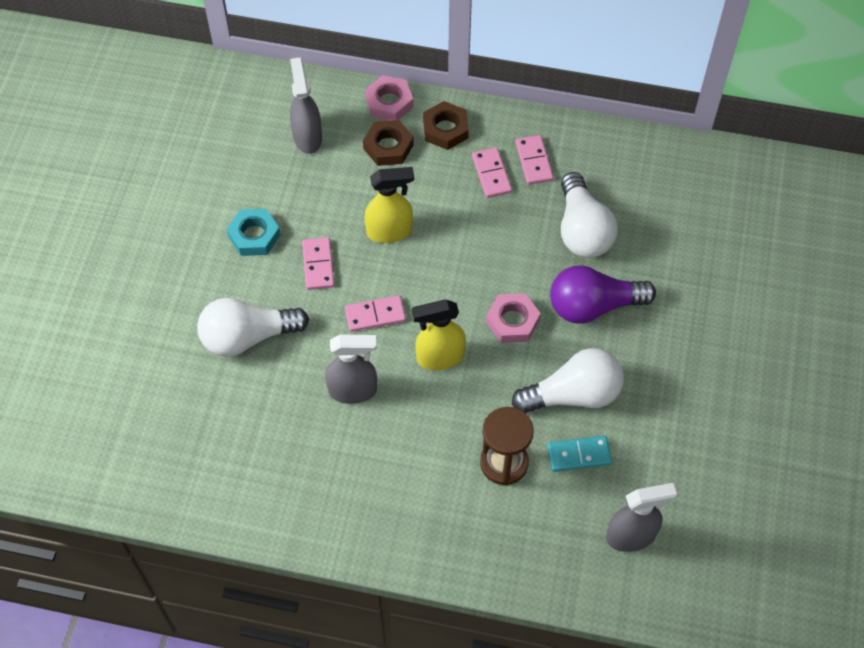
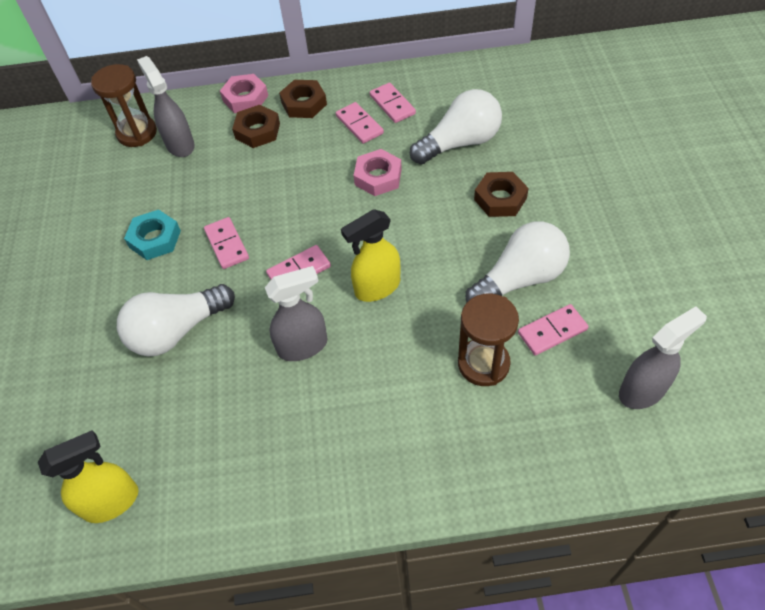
camera: 15 degrees left, 5 degrees down
(269, 109) = (137, 133): none -> brown hourglass
(390, 231) = (285, 196): yellow spray bottle -> yellow spray bottle (112, 501)
(512, 321) = (432, 235): pink nut -> pink nut (378, 177)
(579, 455) = (552, 331): turquoise domino -> pink domino
(582, 230) = (460, 143): white light bulb -> white light bulb turned 90 degrees counterclockwise
(593, 306) = (500, 199): purple light bulb -> brown nut

